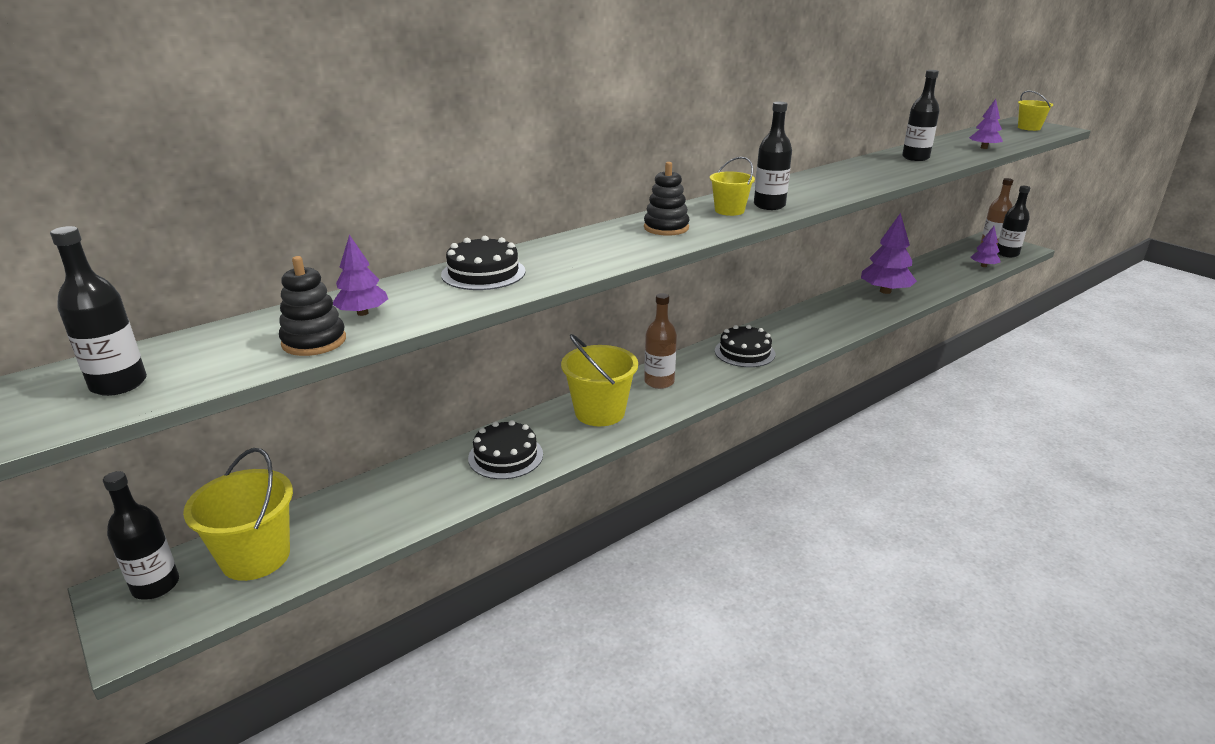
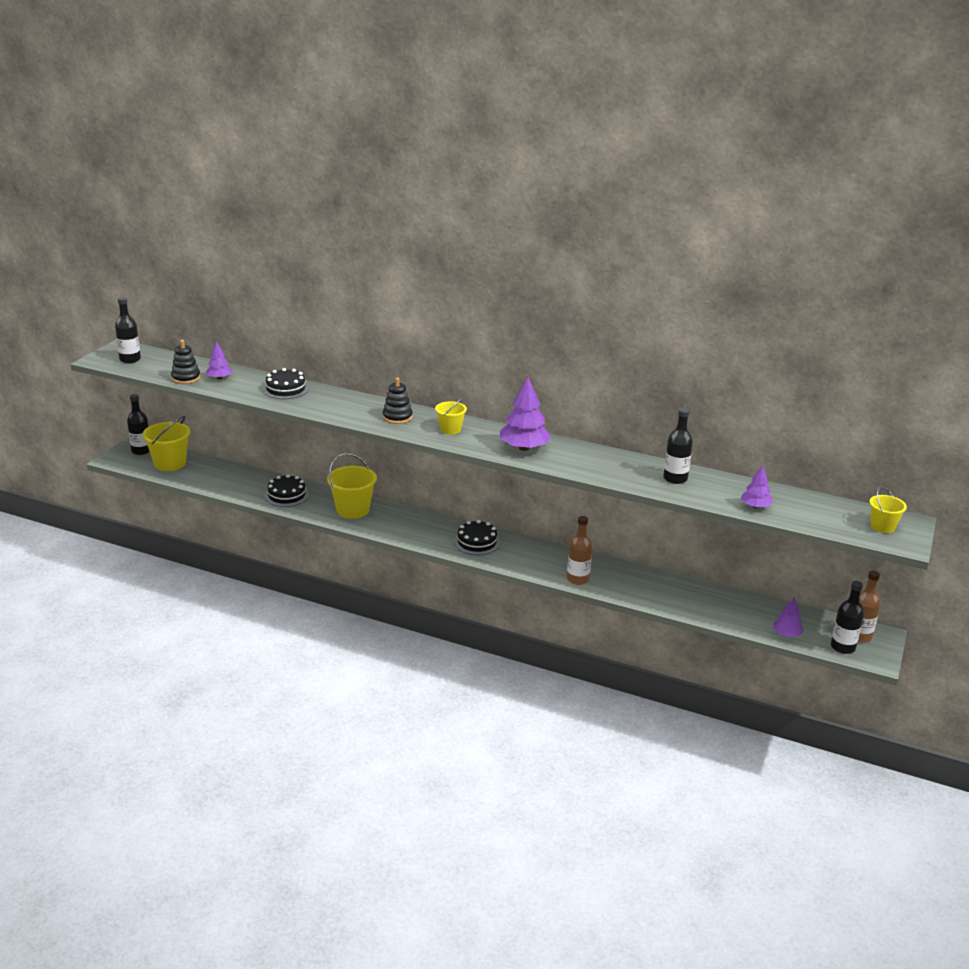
camera: 60 degrees right, 0 degrees up
(659, 382) = (406, 520): brown bottle -> brown bottle (577, 579)
(769, 205) = (475, 440): black bottle -> none
(885, 291) = (657, 586): purple tree -> purple tree (524, 448)

